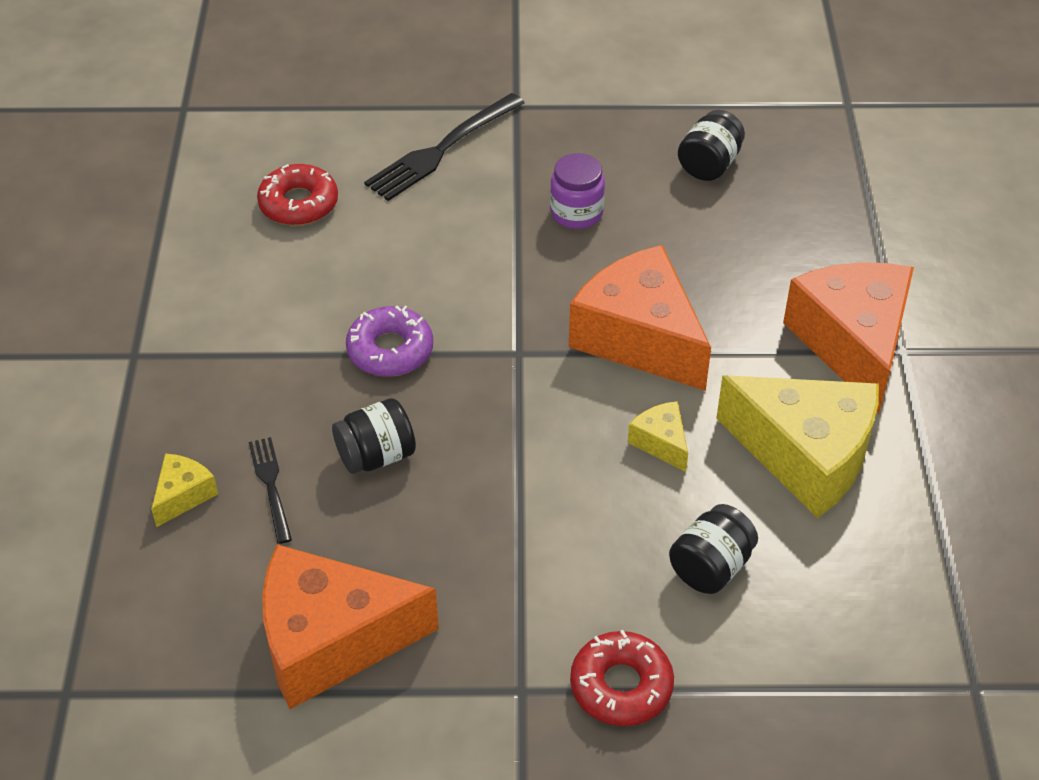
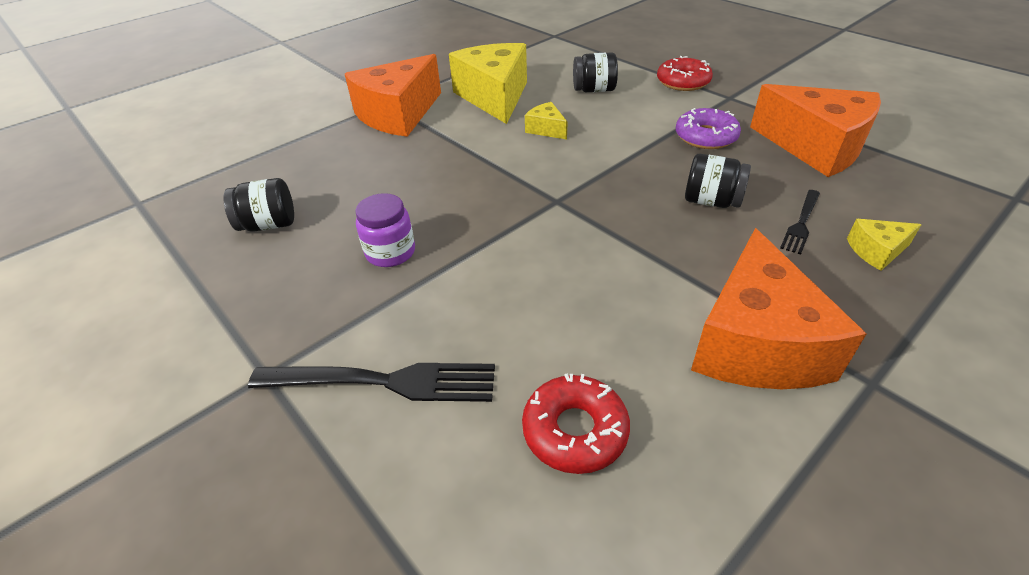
camera: 130 degrees left, 5 degrees down
(390, 350) = (636, 250): purple donut -> purple donut (705, 137)
(639, 337) = (481, 169): orange cheese -> orange cheese (755, 343)
(661, 442) = (546, 129): yellow cheese -> yellow cheese turned 120 degrees clockwise

